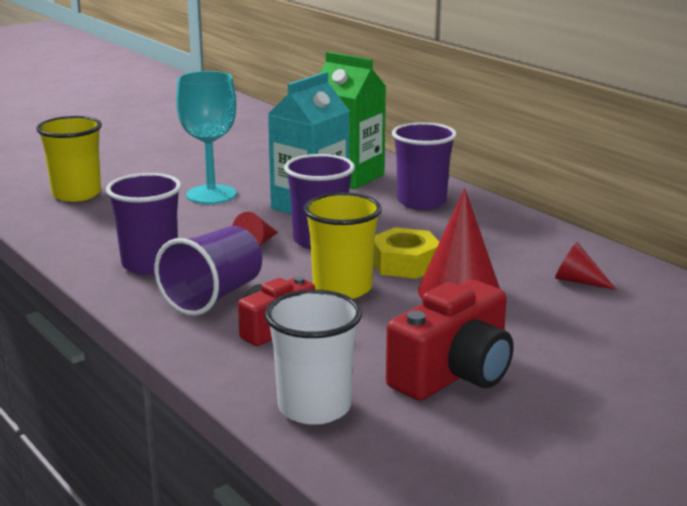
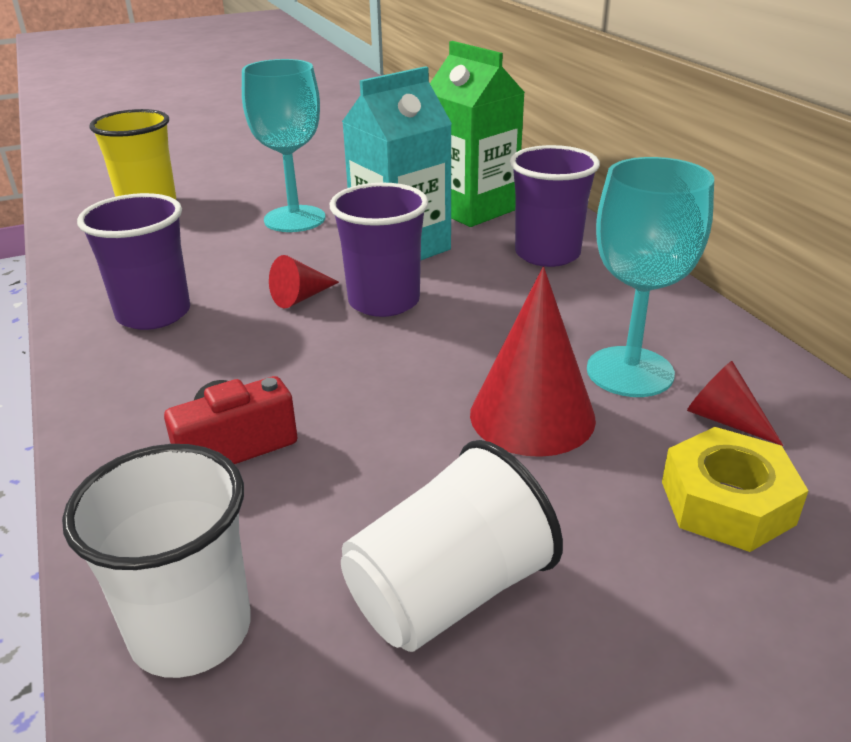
camera: 15 degrees right, 10 degrees up
(213, 296) = (193, 377): purple cup -> none
(342, 288) = (369, 386): yellow cup -> none
(405, 263) = (477, 353): yellow nut -> yellow nut (727, 502)
(454, 374) = (448, 593): red camera -> white cup
(510, 263) = (630, 372): none -> turquoise goblet

